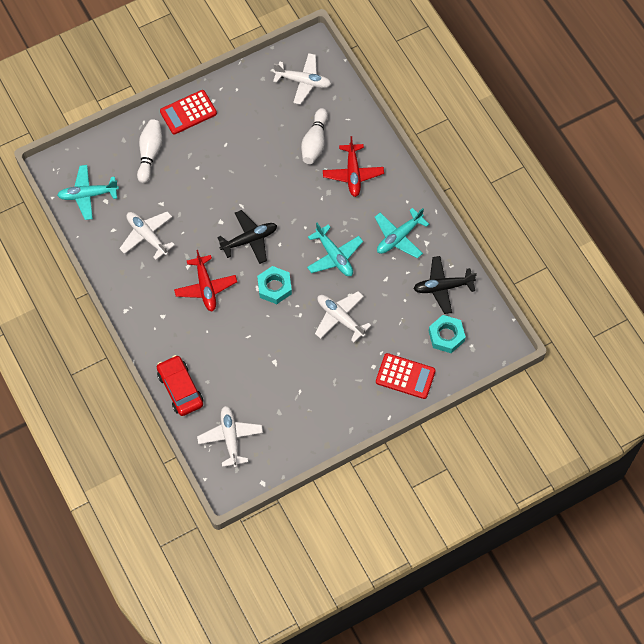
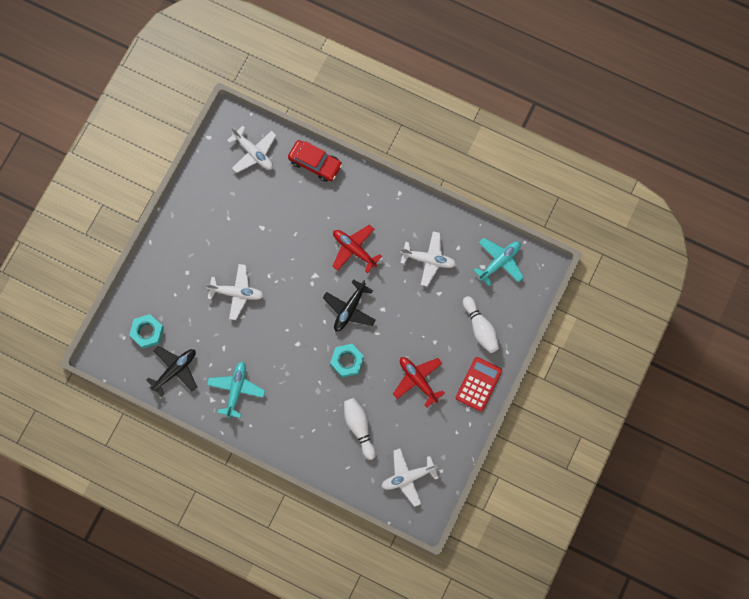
camera: 145 degrees right, 10 degrees up
(274, 287) = (303, 284): turquoise nut -> turquoise nut (347, 361)
(334, 256) = (275, 340): turquoise plane -> none
(353, 174) = (309, 420): red plane -> red plane (418, 380)
(405, 376) = (158, 280): red calculator -> none

